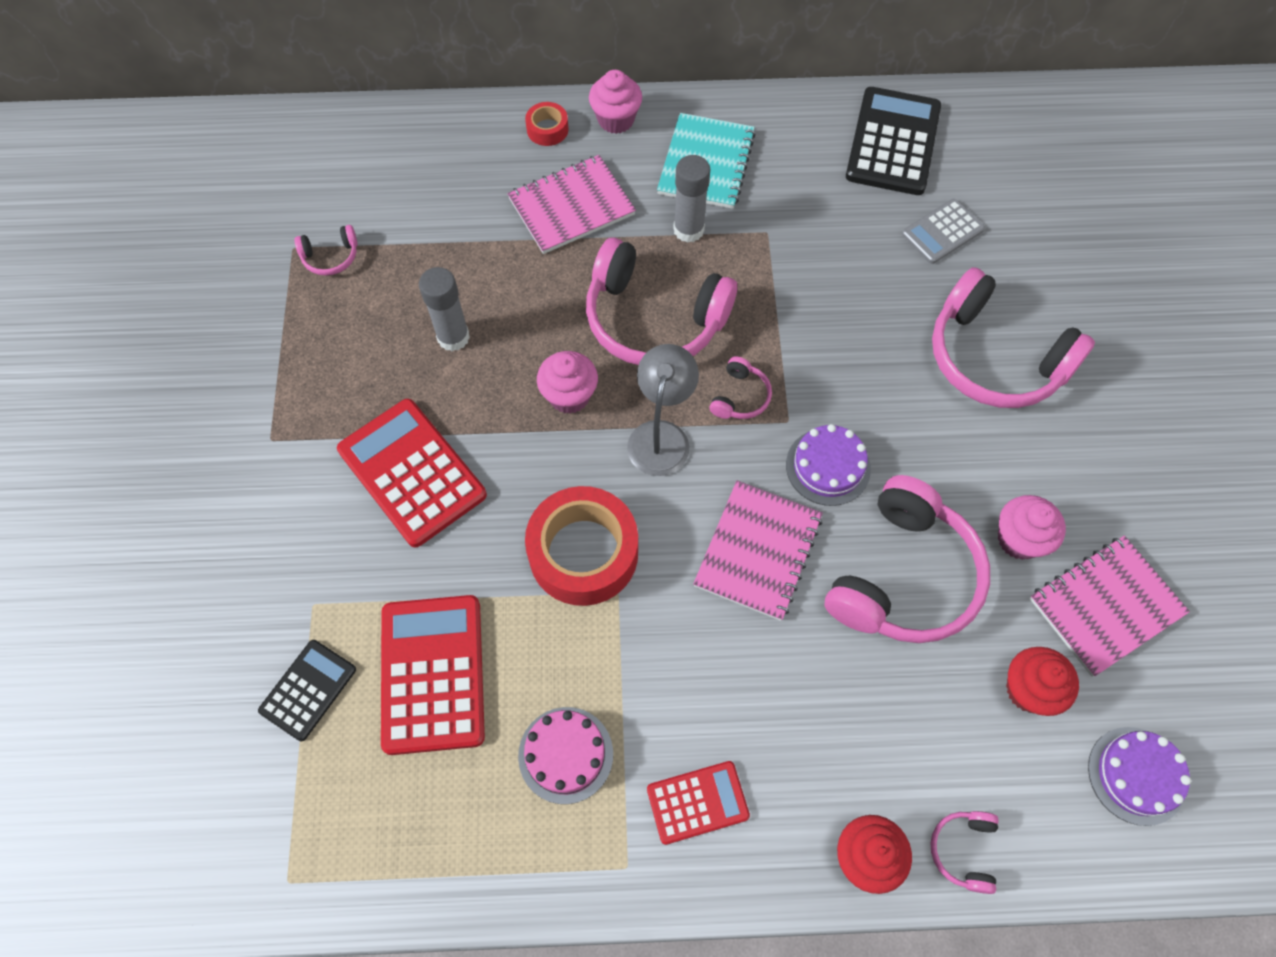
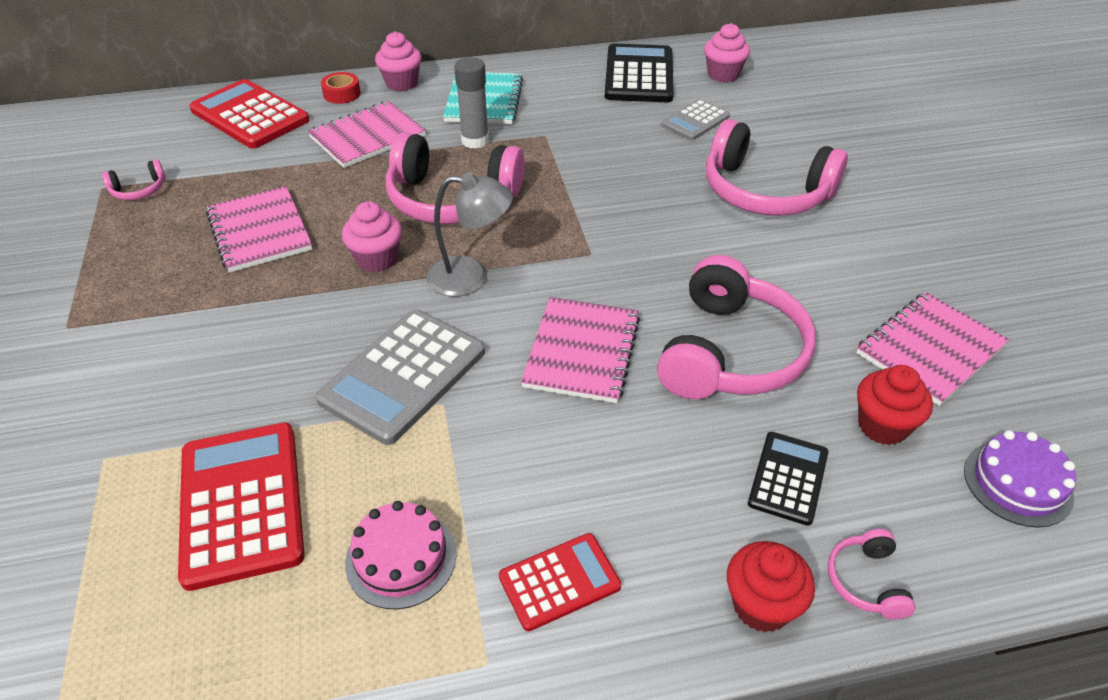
camera: 10 degrees left, 20 degrees down
(308, 690) = (92, 540): black calculator -> black calculator (788, 478)
(412, 472) = (218, 334): red calculator -> red calculator (250, 115)
(453, 337) = (260, 231): grey glue stick -> pink notebook
(583, 553) = (403, 376): red tape -> grey calculator
(661, 435) = (471, 277): grey lamp -> grey lamp turned 90 degrees clockwise
(740, 397) = (542, 242): pink headphones -> none
(828, 466) = (635, 281): purple cake -> none
(1019, 539) = (830, 311): pink cupcake -> pink cupcake (723, 75)

